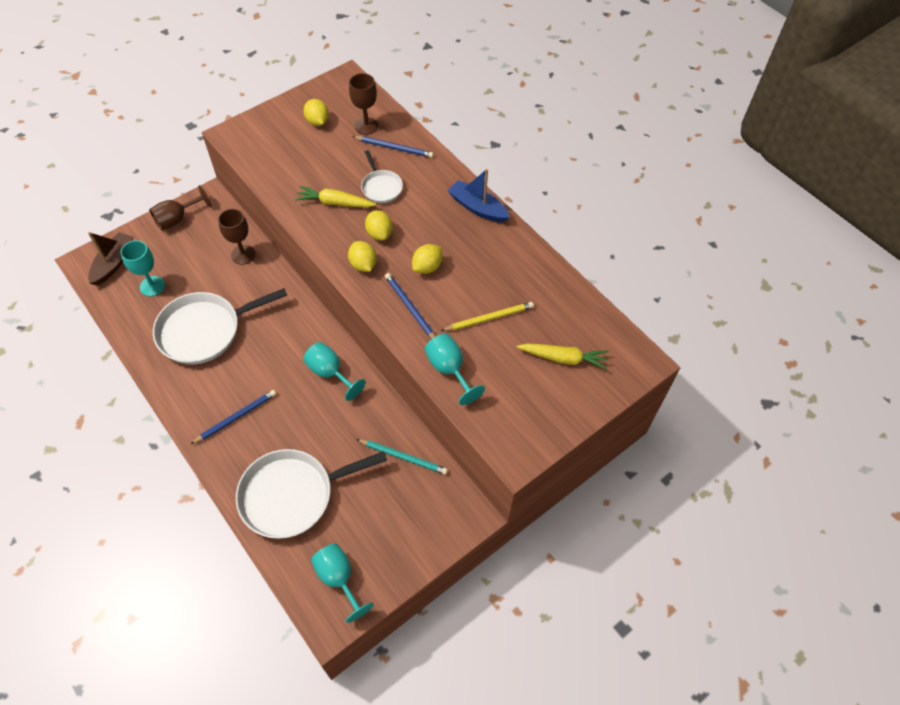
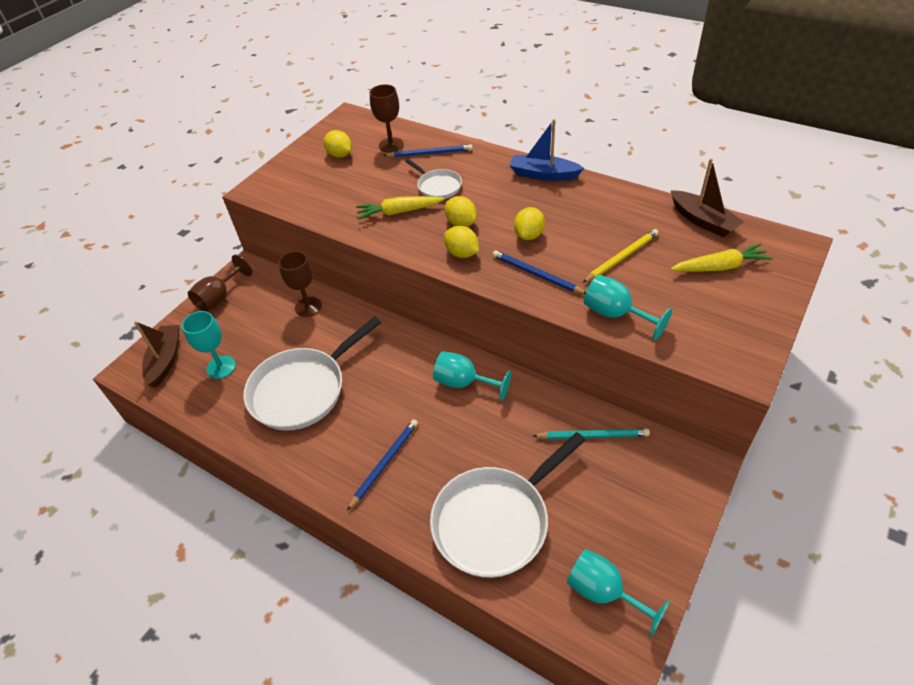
camera: 15 degrees left, 10 degrees down
(581, 308) = (703, 221): none -> brown boat

